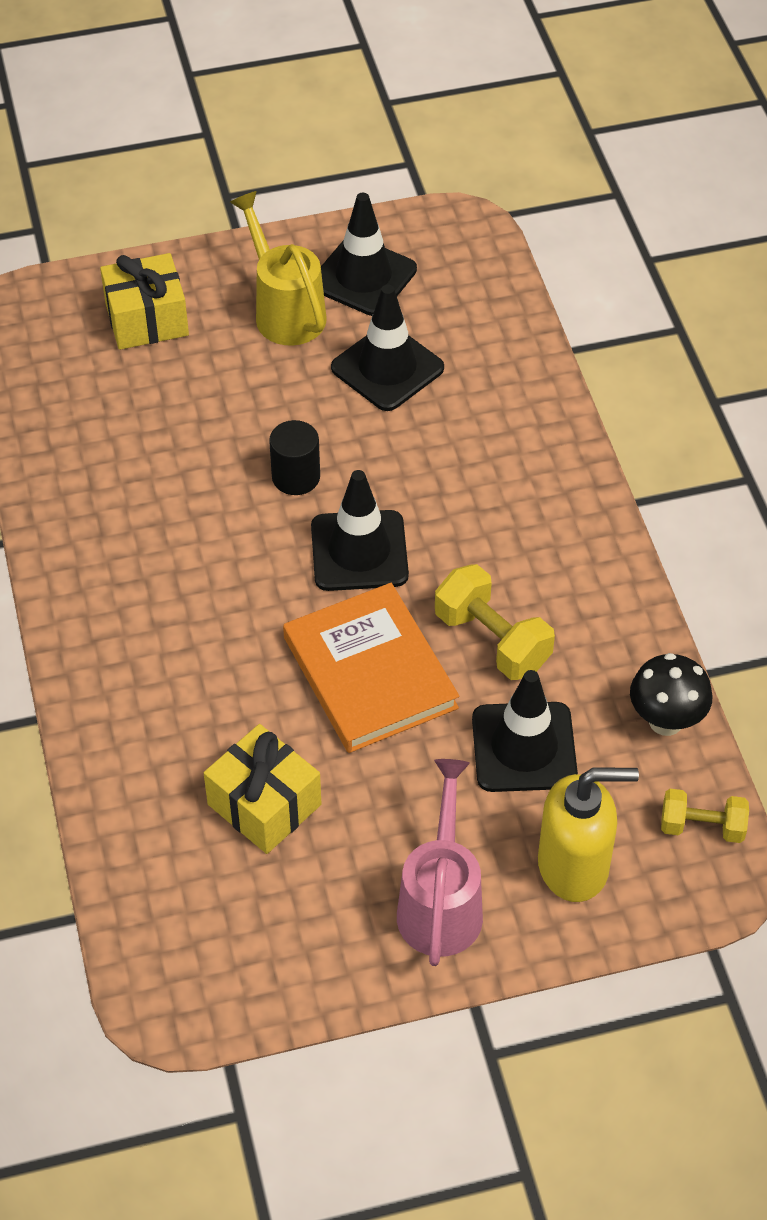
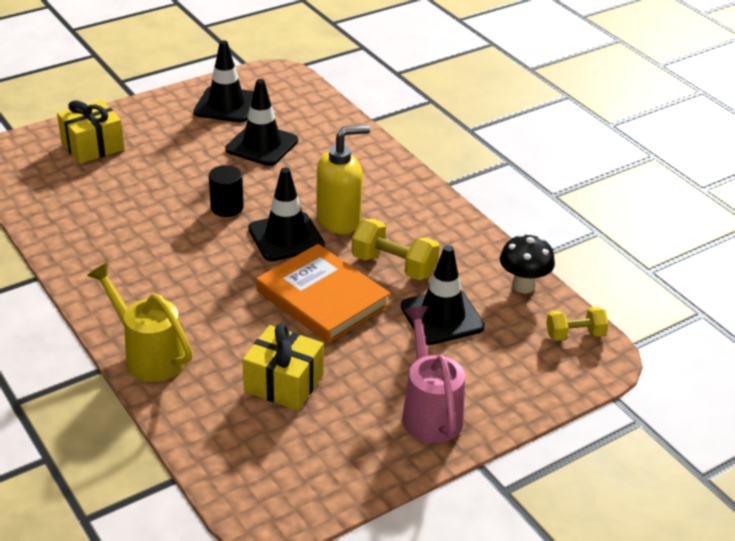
camera: 20 degrees left, 15 degrees down
(285, 311) = (183, 128): yellow watering can -> yellow watering can (149, 355)
(574, 866) = (506, 372): yellow soap dispenser -> yellow soap dispenser (339, 220)

